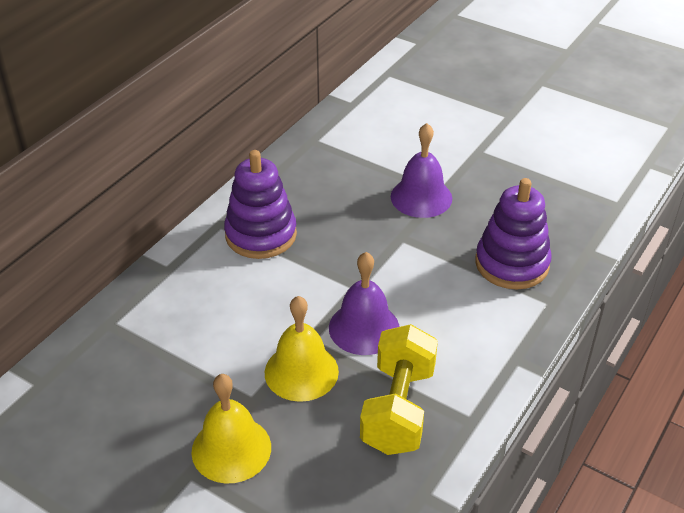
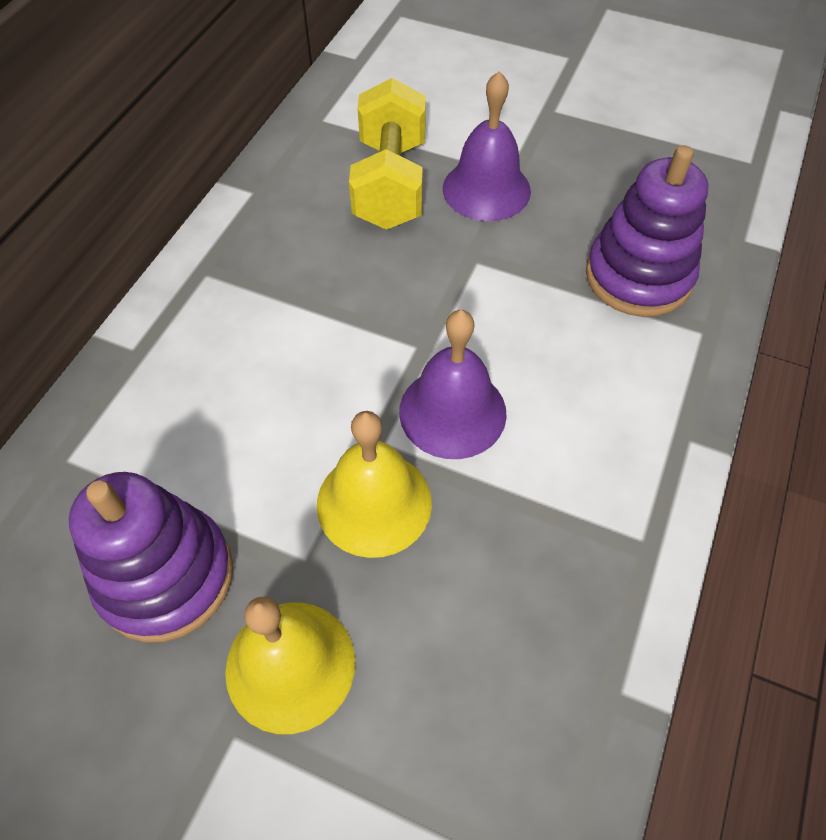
camera: 10 degrees left, 15 degrees up
(261, 235) = (268, 278): purple stacking toy -> purple stacking toy (166, 576)
(398, 408) = (535, 545): yellow dumbbell -> yellow dumbbell (390, 184)

